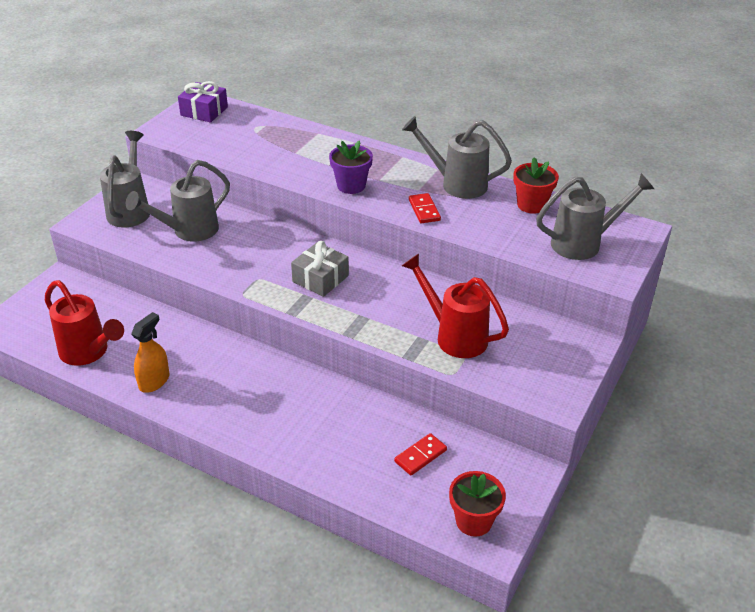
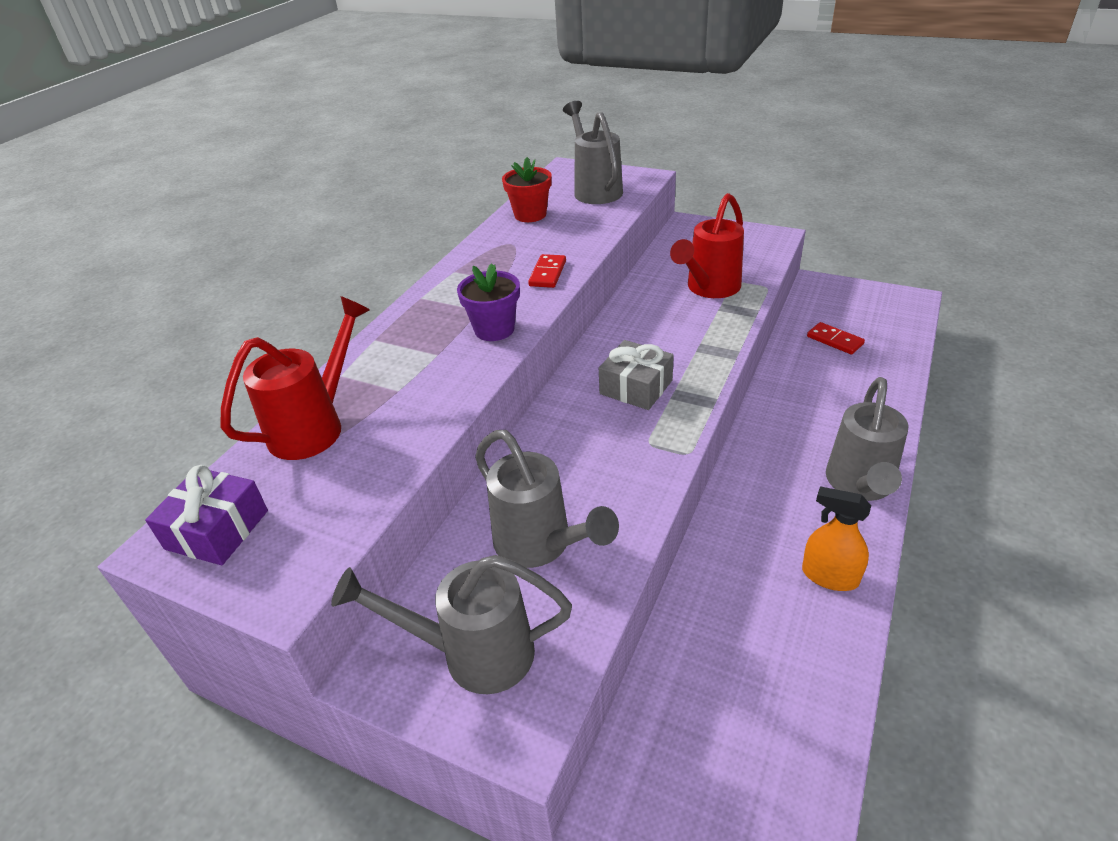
camera: 90 degrees left, 0 degrees up
(89, 353) = (805, 684): red watering can -> red watering can (316, 425)
(424, 210) = (548, 273): red domino -> red domino turned 60 degrees counterclockwise
(456, 184) = (489, 257): grey watering can -> grey watering can (860, 486)
(473, 521) = (892, 308): red flower pot -> none

